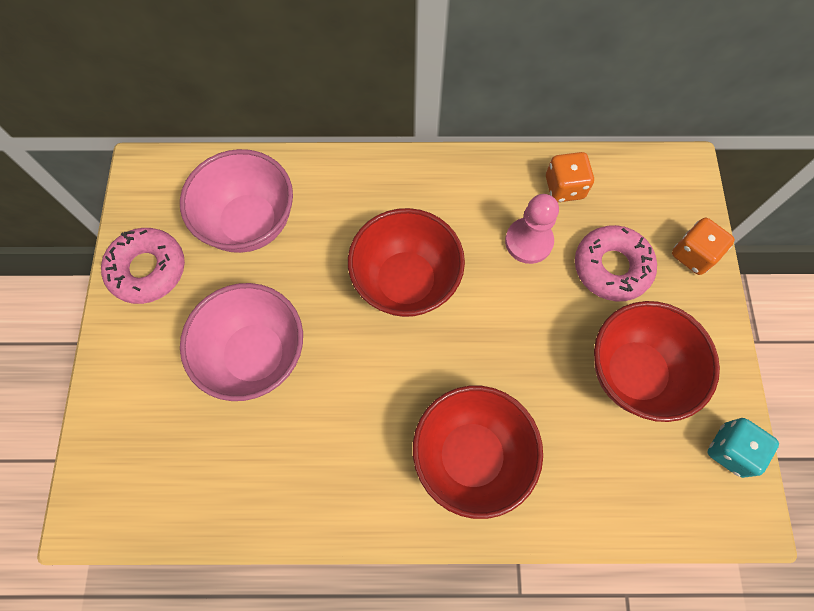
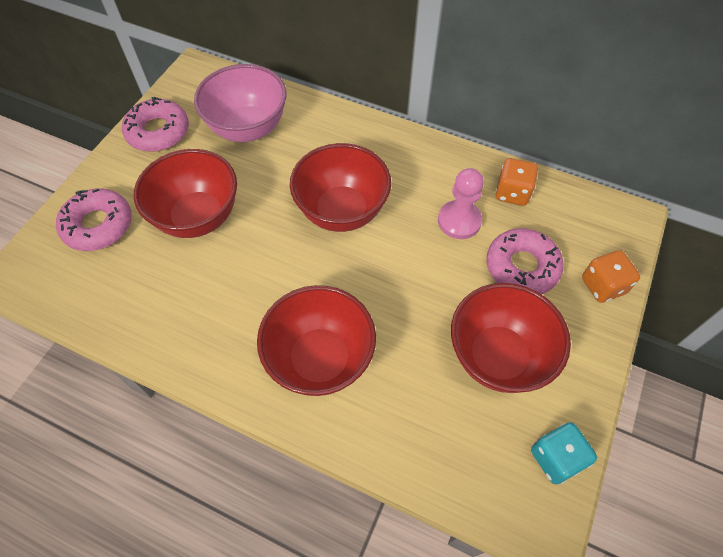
camera: 25 degrees right, 10 degrees down
(148, 415) = (98, 225): none -> pink donut
(256, 355) = (198, 217): pink bowl -> red bowl

